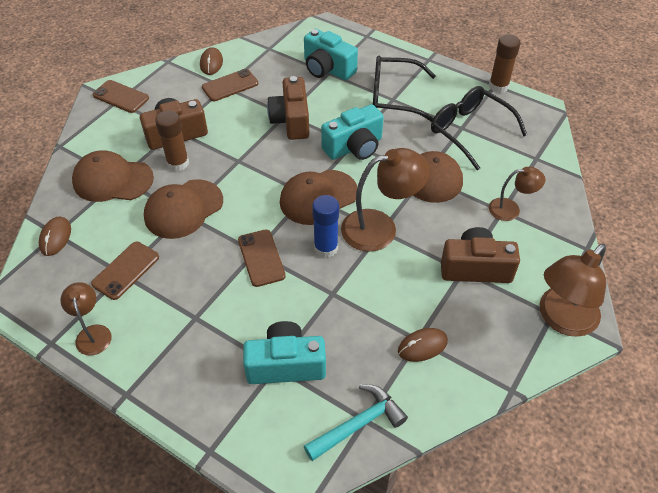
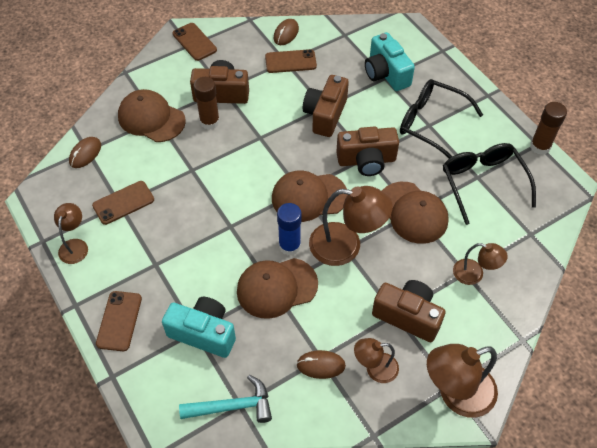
camera: 25 degrees right, 5 degrees up
(183, 209) = (193, 166): brown cap -> brown cap (276, 287)
(261, 258) = (232, 234): brown phone -> brown phone (119, 321)
(354, 147) = (366, 161): turquoise camera -> brown camera
(475, 327) = (375, 369): none -> brown lamp

